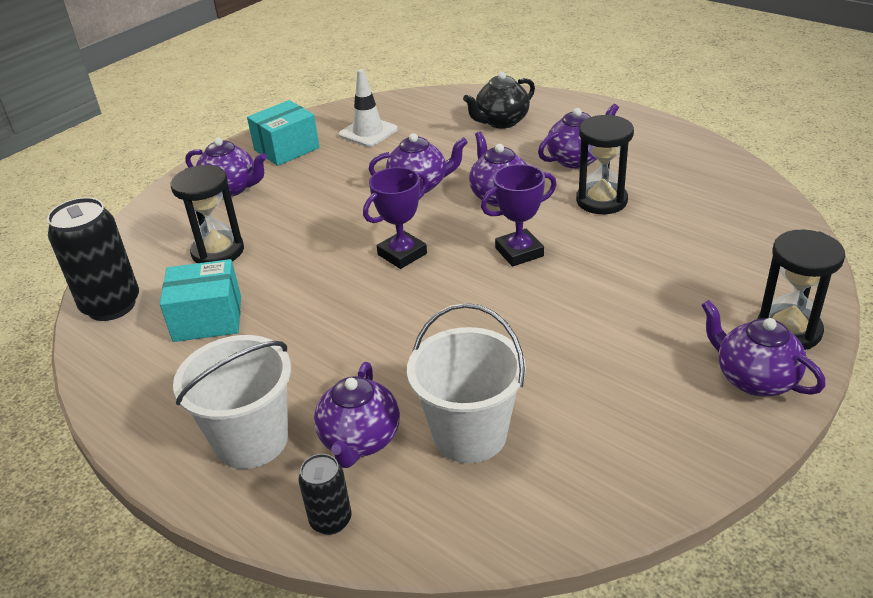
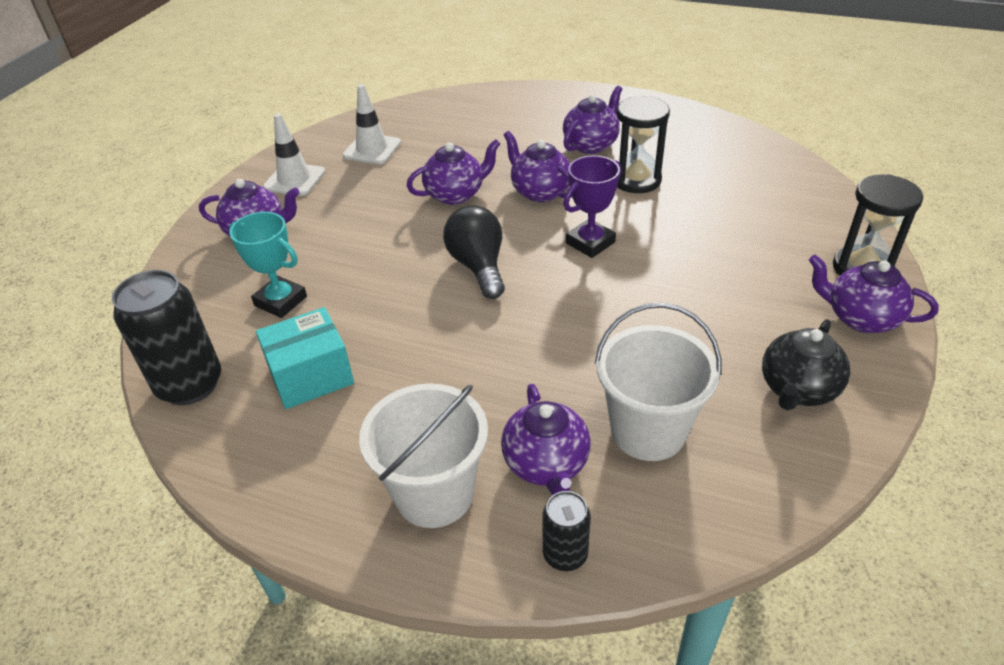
camera: 20 degrees left, 5 degrees up
(218, 251) = (280, 301): black hourglass -> turquoise trophy
(286, 149) = (294, 180): turquoise box -> white traffic cone
(402, 254) = (478, 266): purple trophy -> black light bulb
(501, 122) = (499, 119): black teapot -> black teapot (797, 389)

